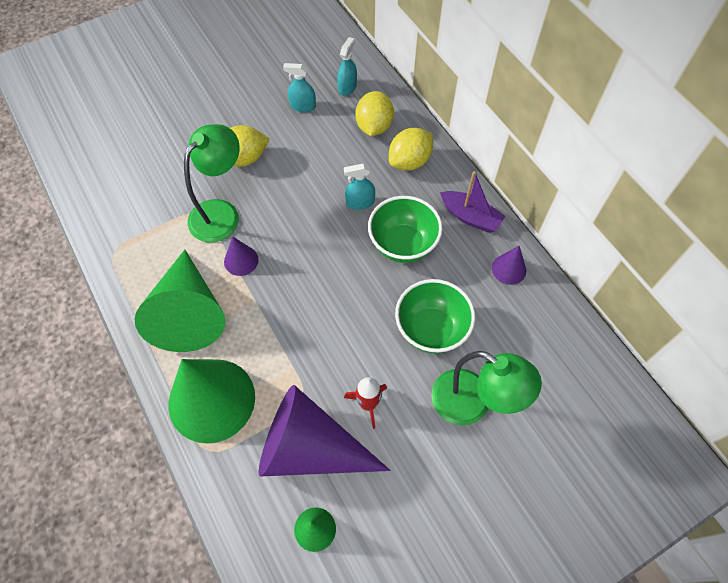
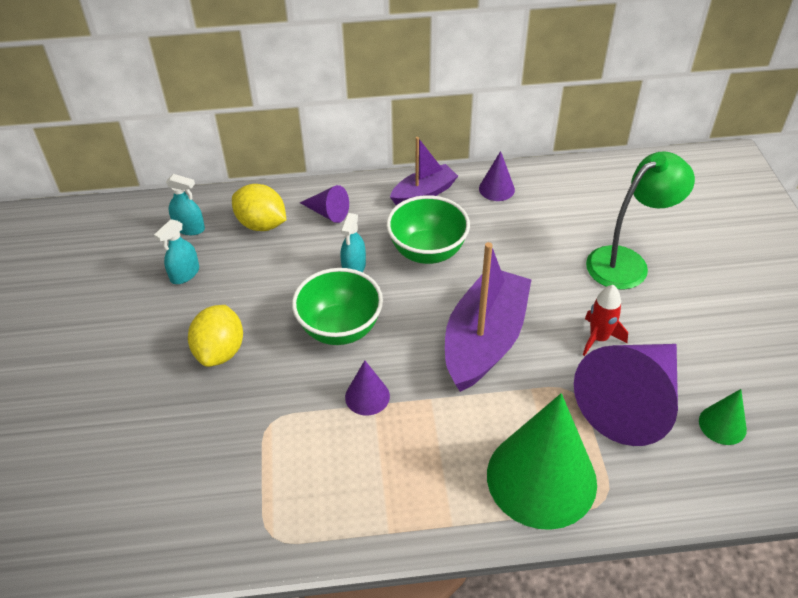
camera: 65 degrees left, 15 degrees down
(189, 312) = (412, 471): green cone -> none
(221, 213) = (286, 397): green lamp -> none
(327, 318) = (484, 340): none -> purple boat
(347, 87) = (189, 228): turquoise spray bottle -> turquoise spray bottle turned 150 degrees clockwise
(409, 161) = (328, 213): yellow lemon -> purple cone
(431, 329) = (536, 263): green bowl -> green bowl (340, 328)

